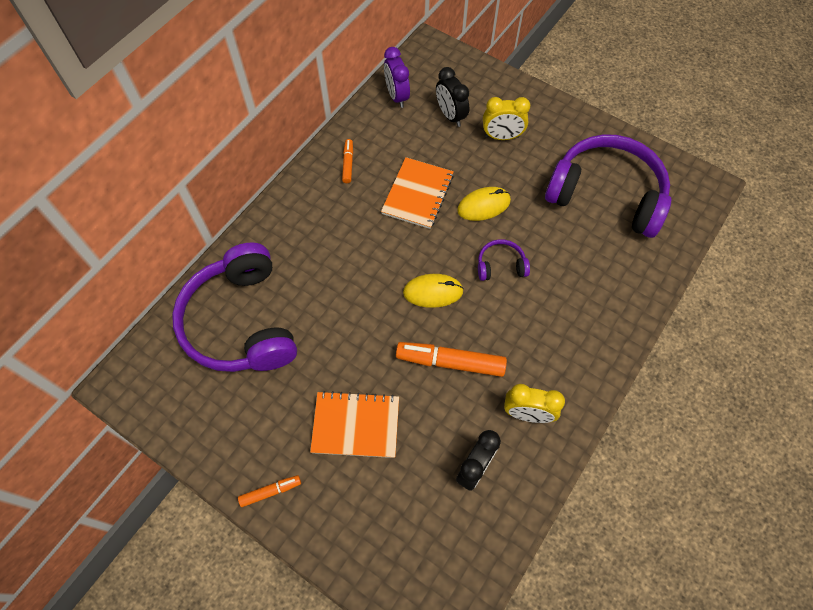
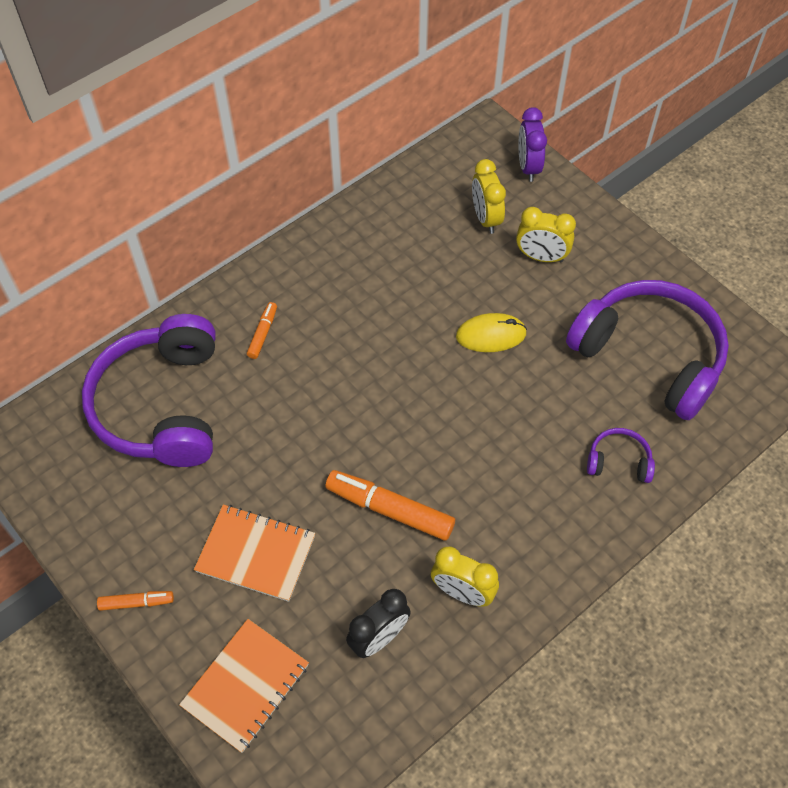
camera: 15 degrees right, 5 degrees down
(348, 164) = (343, 250): orange marker -> orange marker (263, 333)
(397, 96) = (427, 181): purple clock -> purple clock (528, 167)
(417, 194) = (414, 304): orange notebook -> orange notebook (245, 685)
(433, 292) = (395, 423): yellow mouse -> none
(450, 116) = (485, 218): black clock -> yellow clock
(500, 265) = (488, 411): purple headphones -> purple headphones (618, 461)

